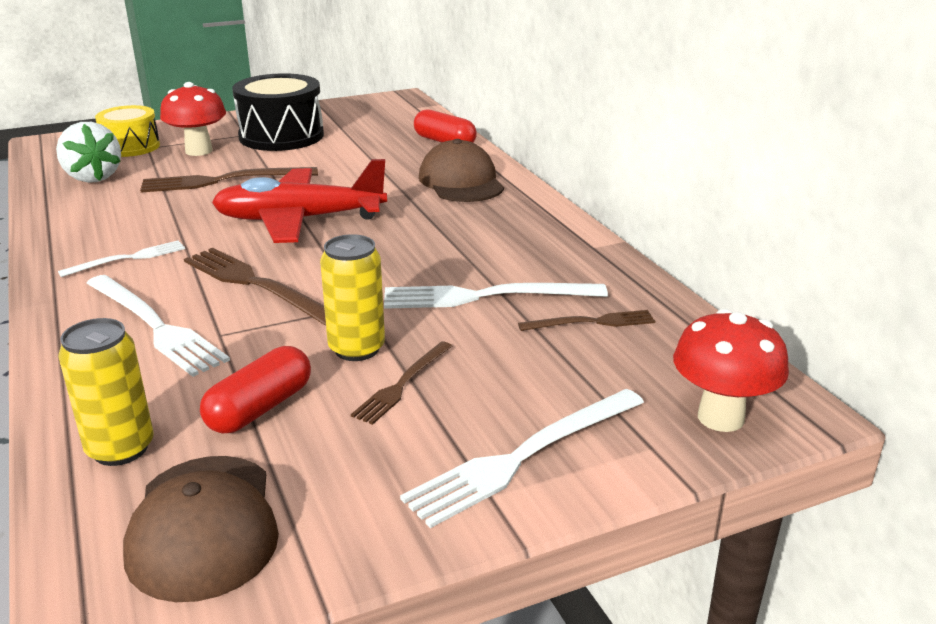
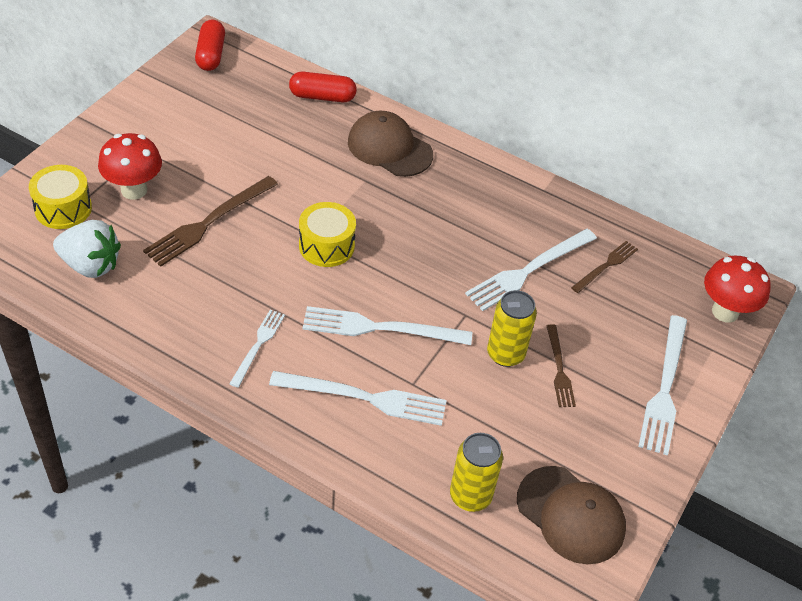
camera: 40 degrees left, 20 degrees up
(256, 285) = (380, 328): brown fork -> white fork
(260, 408) = (507, 427): red capsule -> red capsule (211, 55)
(281, 136) = (179, 139): black drum -> none
(299, 220) = (326, 246): red plane -> yellow drum

